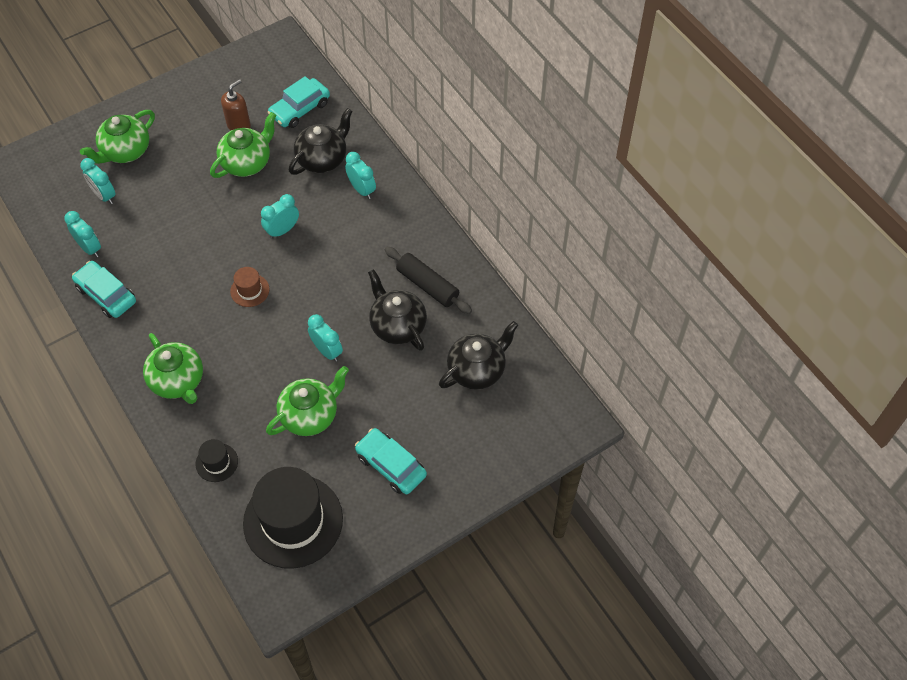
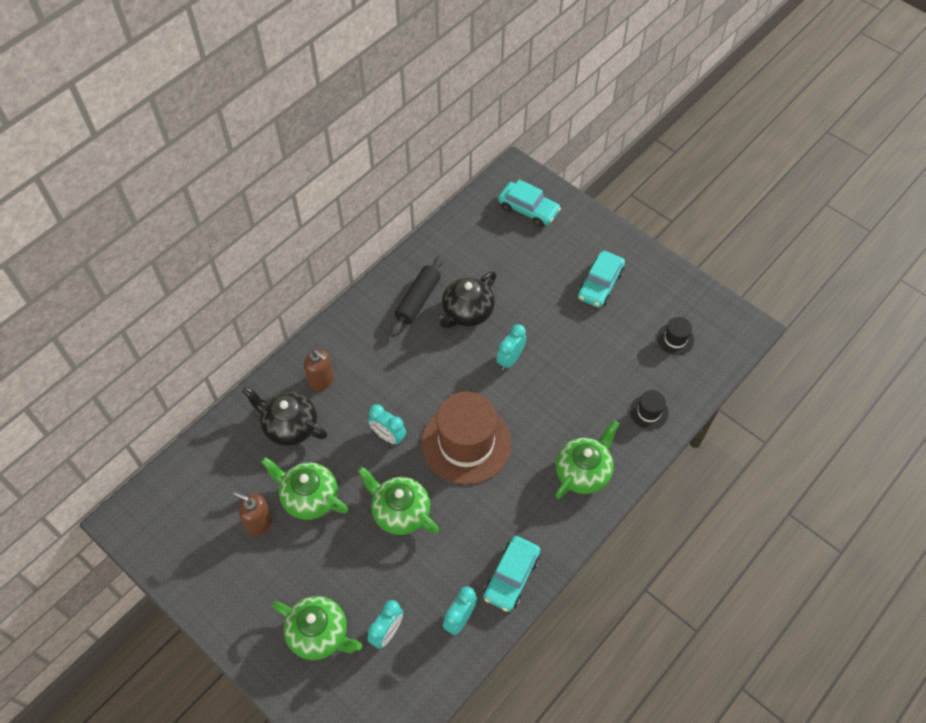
camera: 105 degrees left, 0 degrees up
(250, 290) = (466, 443): brown hat -> brown hat, size x2.29
(293, 521) = (675, 339): black hat -> black hat, size x0.44
(300, 109) = (225, 468): turquoise car -> turquoise car (528, 209)
(310, 415) = (577, 354): green teapot -> green teapot (400, 512)
(362, 189) = (321, 380): turquoise clock -> brown soap dispenser
(477, 369) = (491, 246): black teapot -> none

